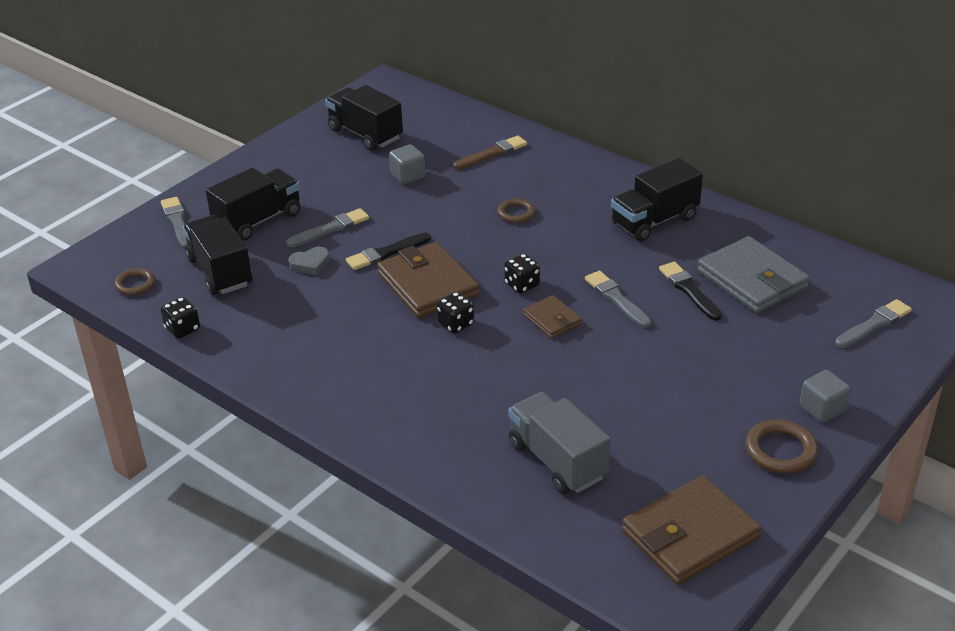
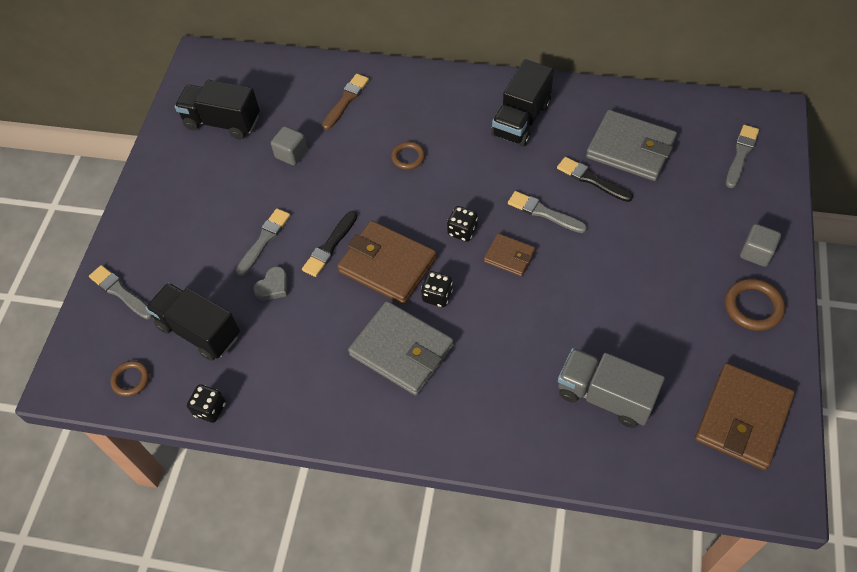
camera: 25 degrees left, 20 degrees up
(258, 220) = (193, 258): black truck -> none
(387, 351) = (401, 350): none -> grey wallet

